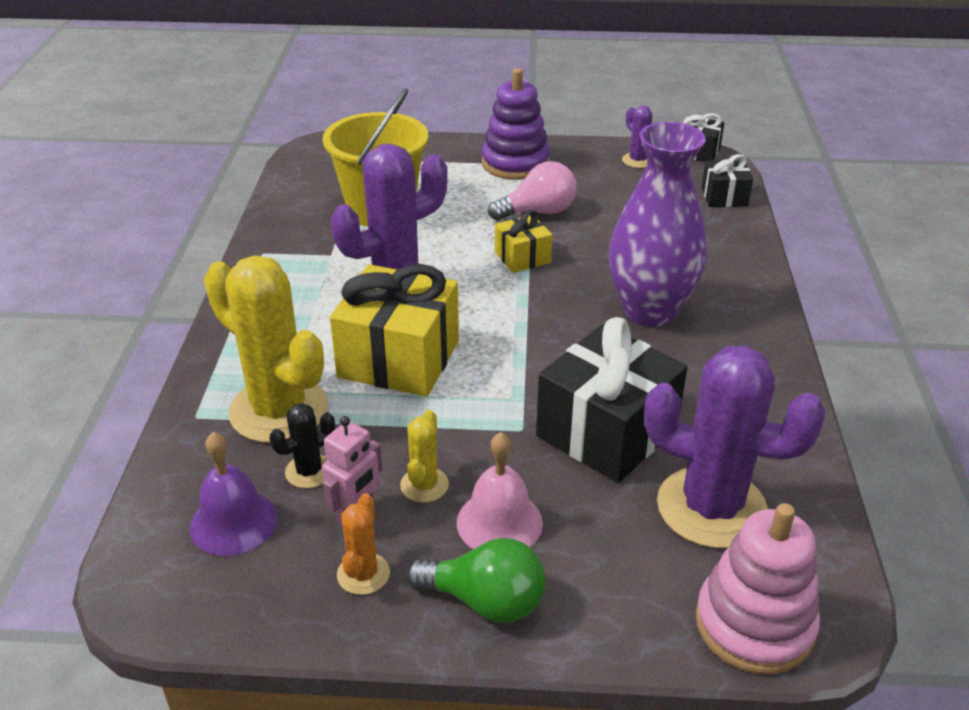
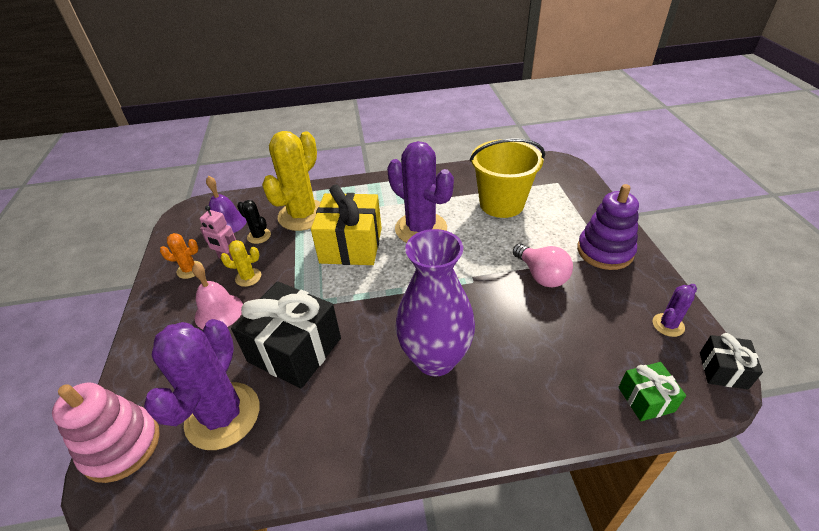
camera: 80 degrees right, 5 degrees up
(485, 601) = (165, 316): green light bulb -> none
(522, 257) = (476, 277): yellow gift -> none
(724, 197) = (646, 399): black gift -> green gift

